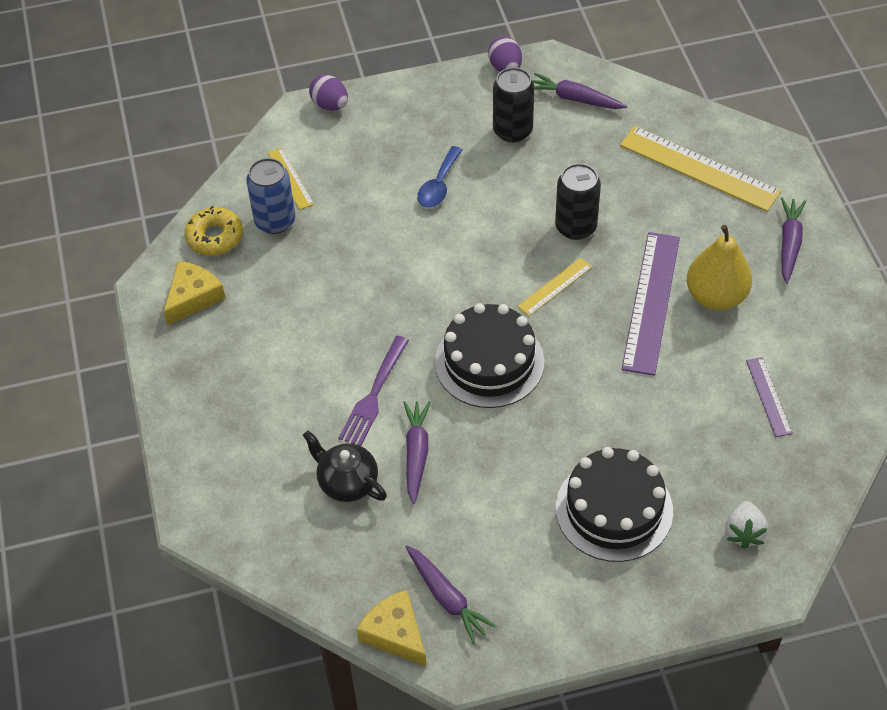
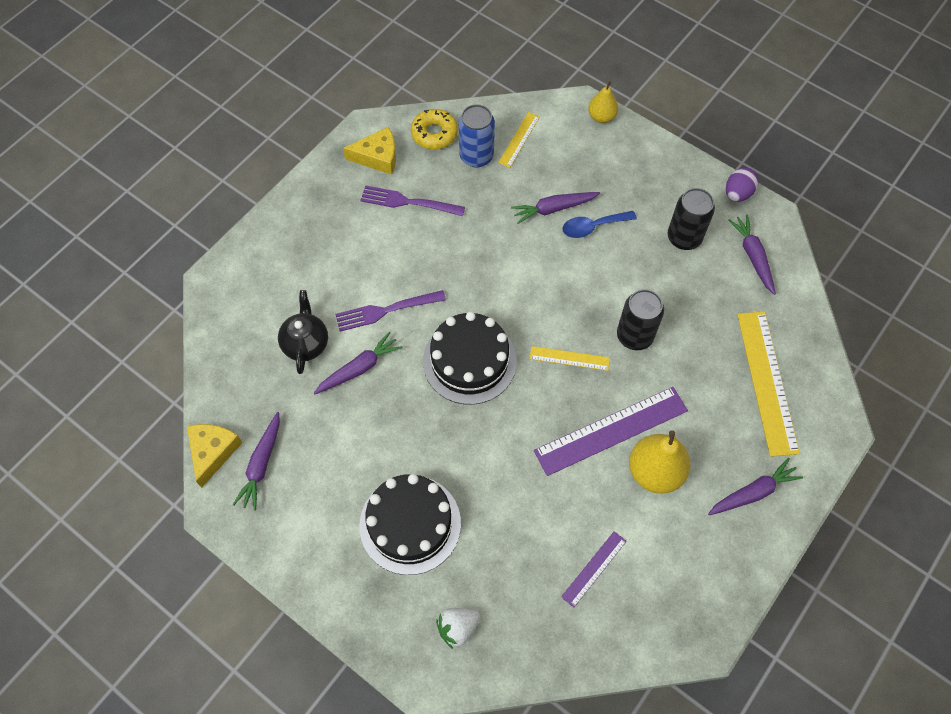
camera: 50 degrees right, 10 degrees up
(270, 305) = (408, 202): none -> purple fork
(330, 105) = (601, 117): purple egg -> yellow pear
(391, 201) = (553, 209): none -> purple carrot

